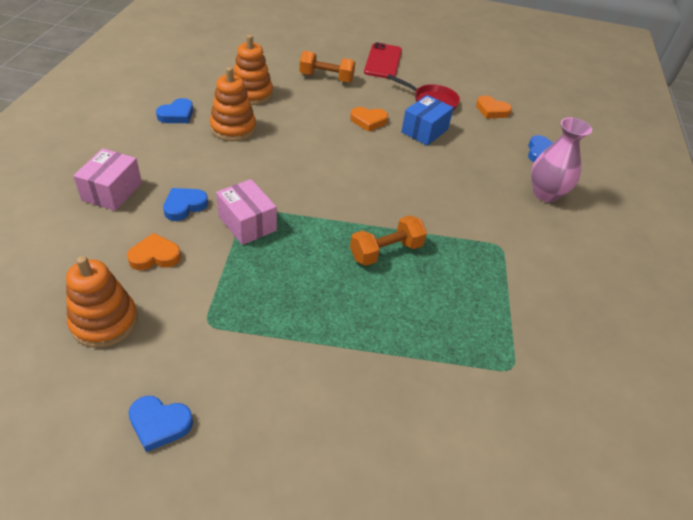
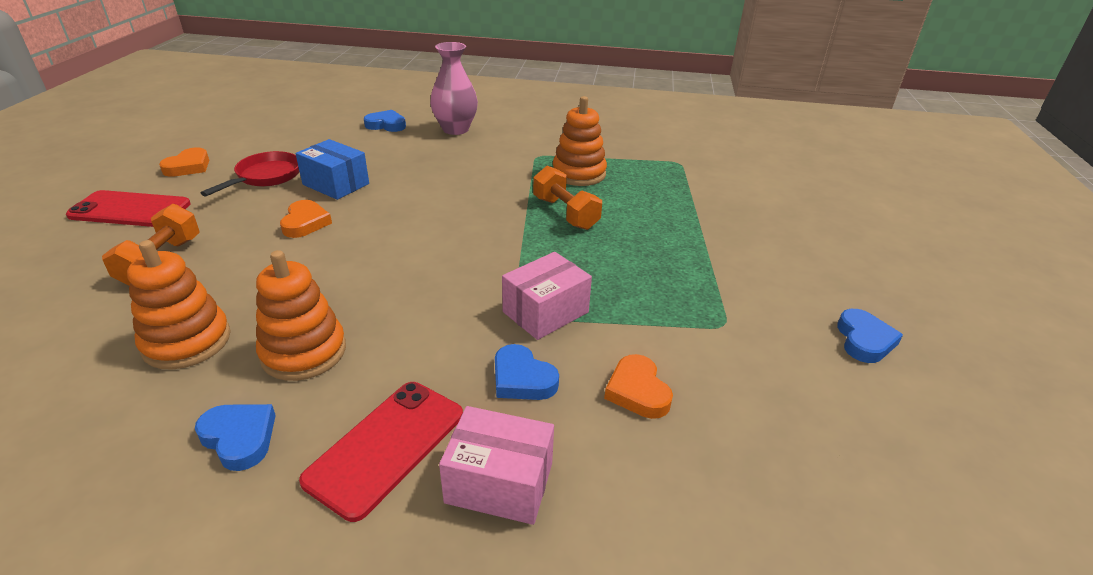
camera: 90 degrees left, 10 degrees down
(104, 321) = (772, 417): orange stacking toy -> orange stacking toy (579, 174)
(152, 156) = (386, 446): none -> red phone
(491, 110) = (297, 142): orange heart -> orange heart (188, 167)

